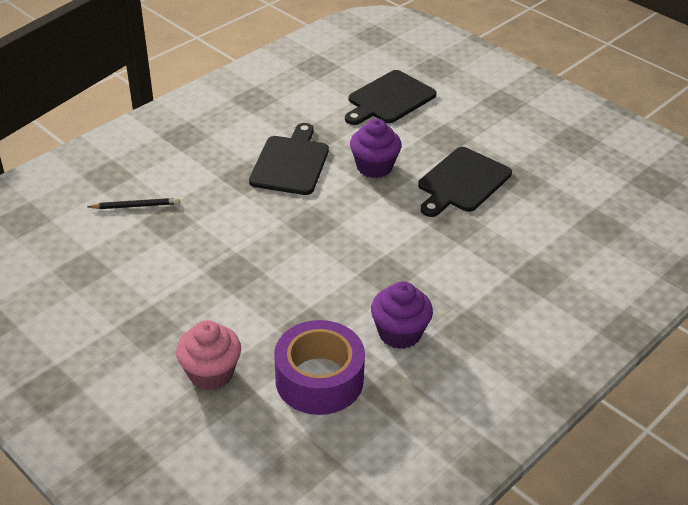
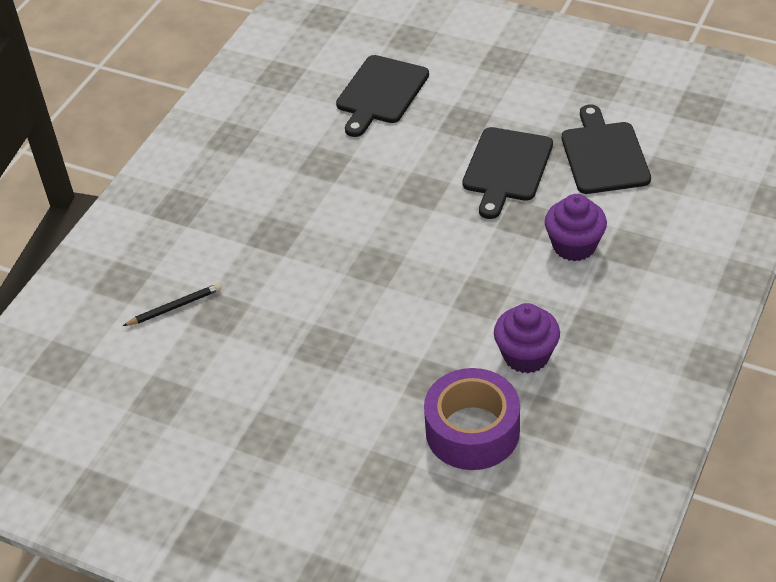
camera: 15 degrees left, 5 degrees up
(211, 373) = (361, 462): pink cupcake -> none
(291, 163) = (315, 203): black cutting board -> black cutting board (604, 155)
(374, 167) = (406, 179): purple cupcake -> purple cupcake (574, 246)

